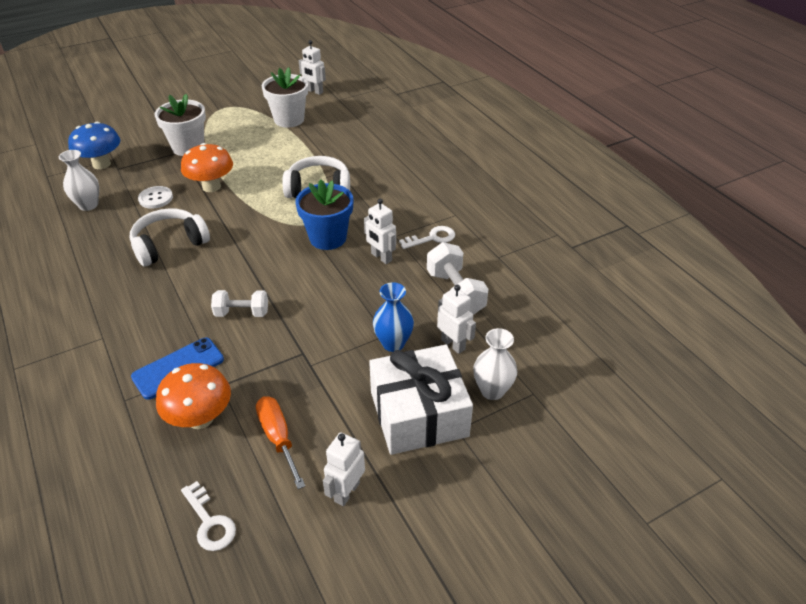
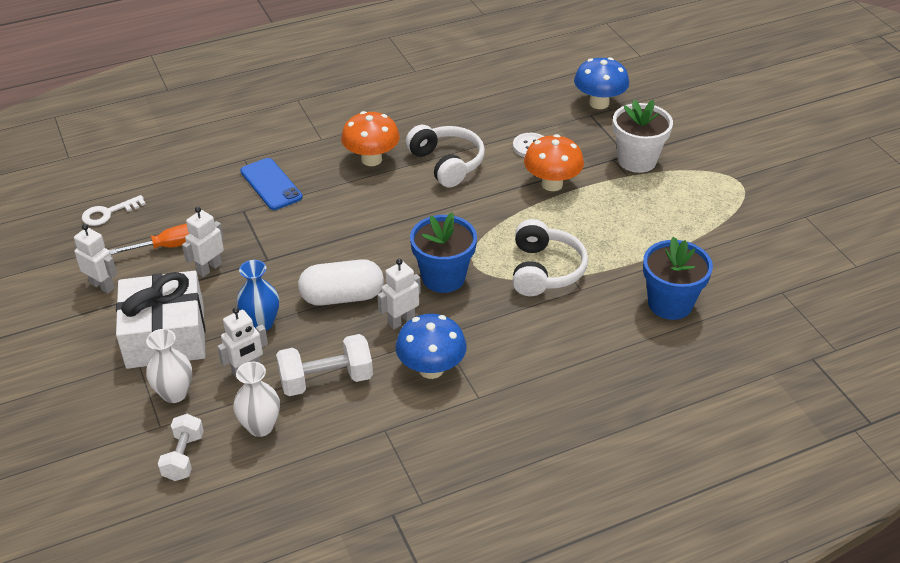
camera: 95 degrees right, 0 degrees up
(88, 205) = (521, 105): white vase -> white vase (260, 426)
(200, 418) = (210, 201): orange mushroom -> orange mushroom (371, 159)
(242, 313) = (332, 218): white dumbbell -> white dumbbell (183, 457)
(289, 119) = (714, 242): white flower pot -> none
(314, 91) = (802, 266): white robot -> white robot (209, 268)
(352, 138) = (670, 304): none -> blue flower pot
(354, 294) = (342, 297): none -> white capsule
(432, 238) = (431, 369): white key -> blue mushroom

